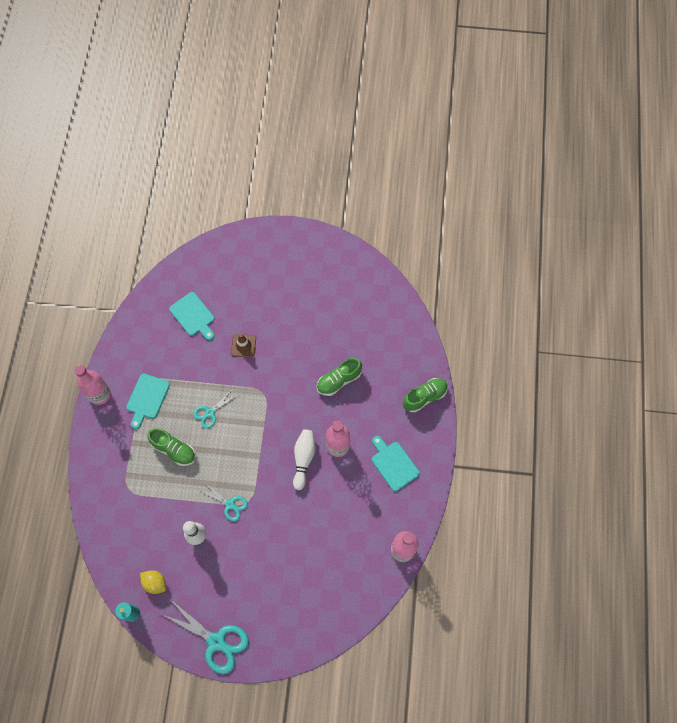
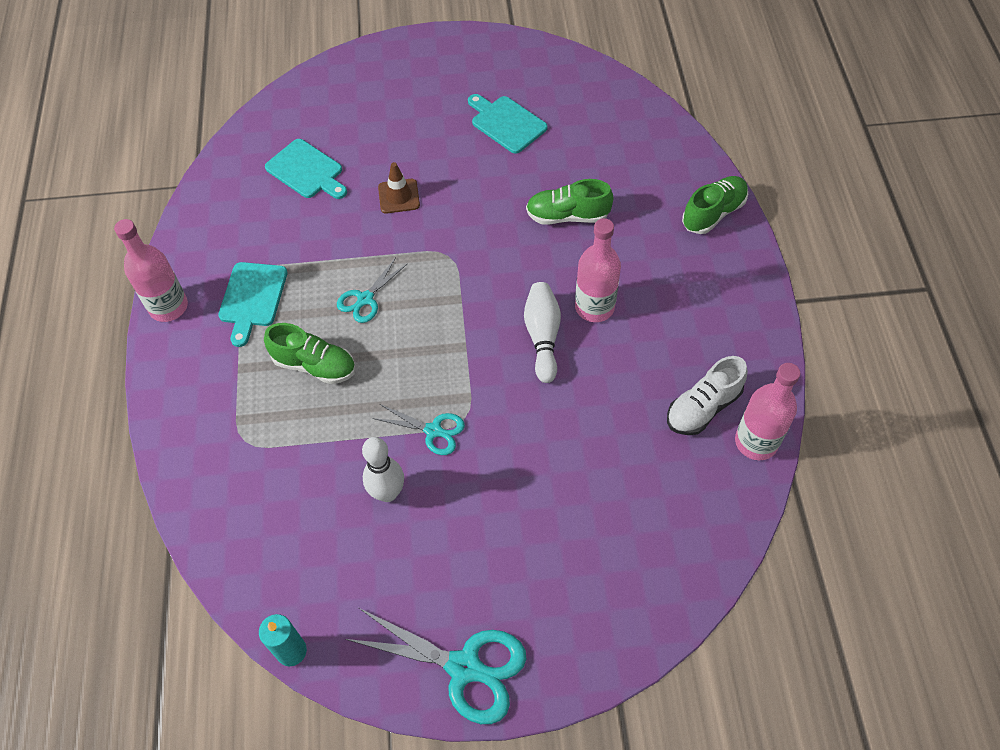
camera: 10 degrees left, 10 degrees down
(155, 583) = (325, 587): yellow lemon -> none
(339, 380) = (567, 216): green shoe -> green shoe turned 45 degrees clockwise
(380, 523) = (703, 407): none -> white shoe
(393, 464) = (696, 316): turquoise cutting board -> turquoise cutting board (506, 123)

